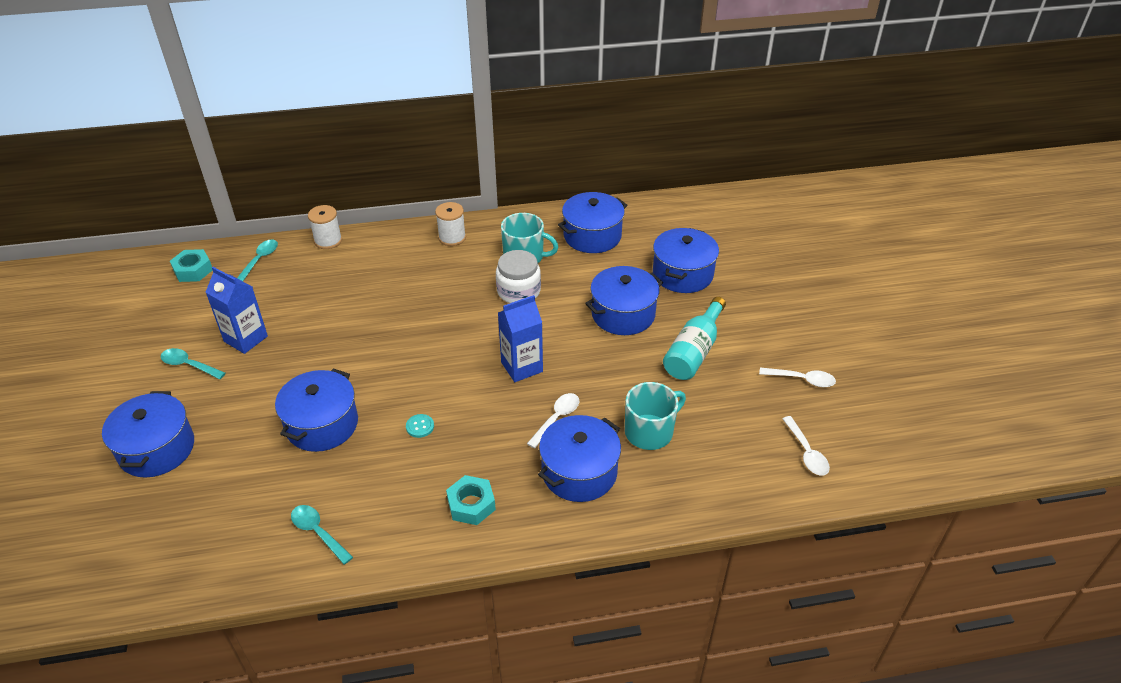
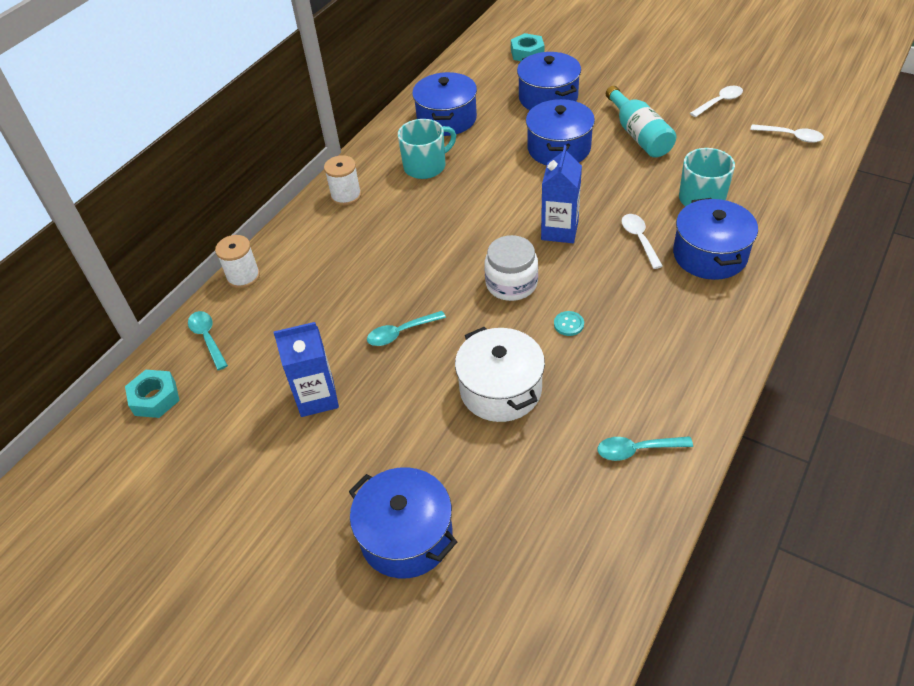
camera: 45 degrees left, 5 degrees up
(189, 365) = (305, 460): turquoise spoon -> turquoise spoon (400, 333)
(322, 424) = (500, 389): blue pot -> white pot
(471, 504) = (690, 333): turquoise nut -> turquoise nut (527, 53)
(518, 291) = (465, 190): white jar -> white jar (511, 284)

